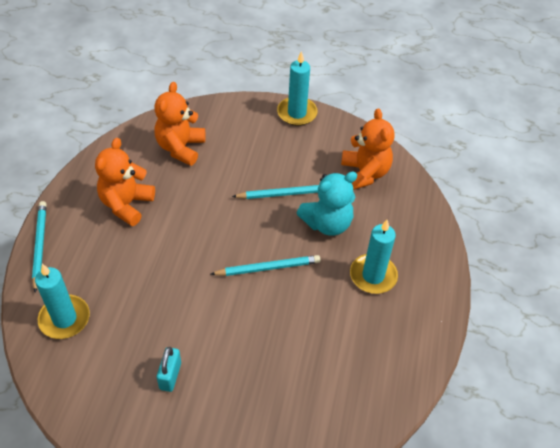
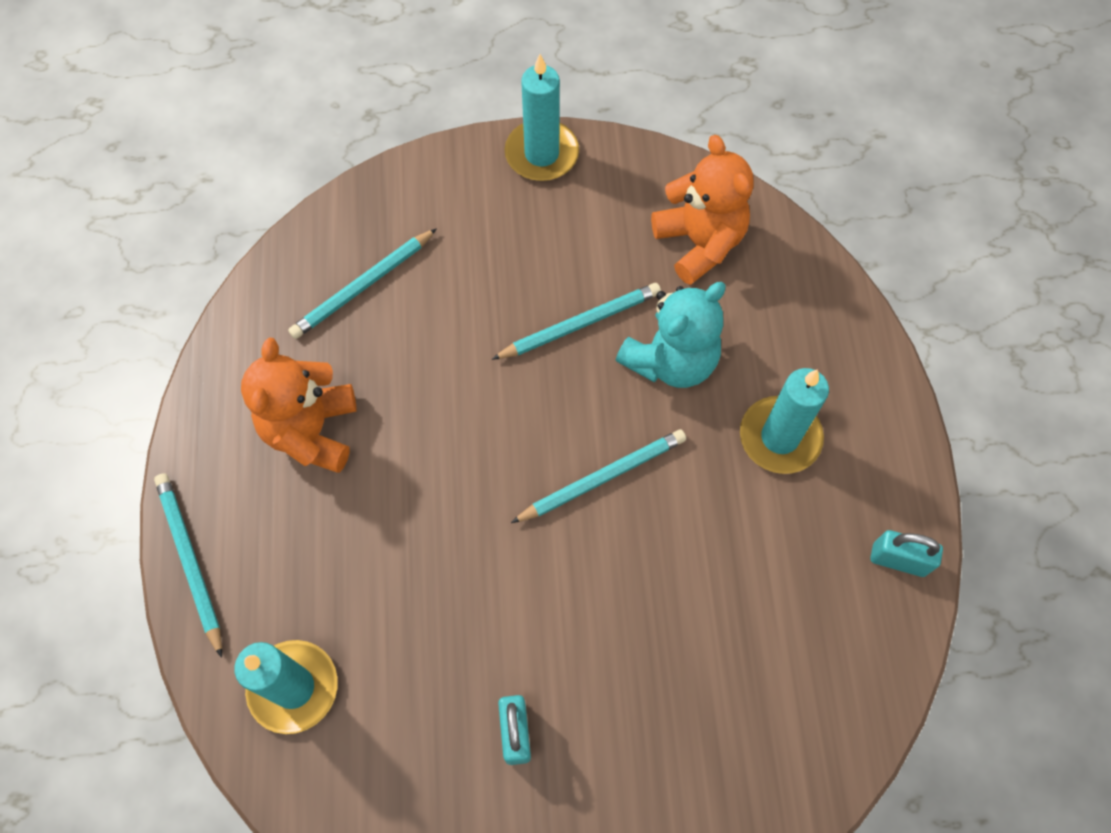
camera: 15 degrees left, 15 degrees up
(180, 148) = (363, 286): orange teddy bear -> turquoise pencil
(418, 355) = (898, 560): none -> turquoise padlock

